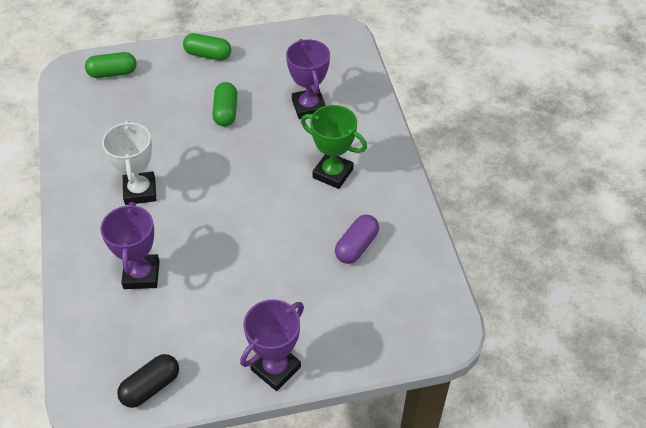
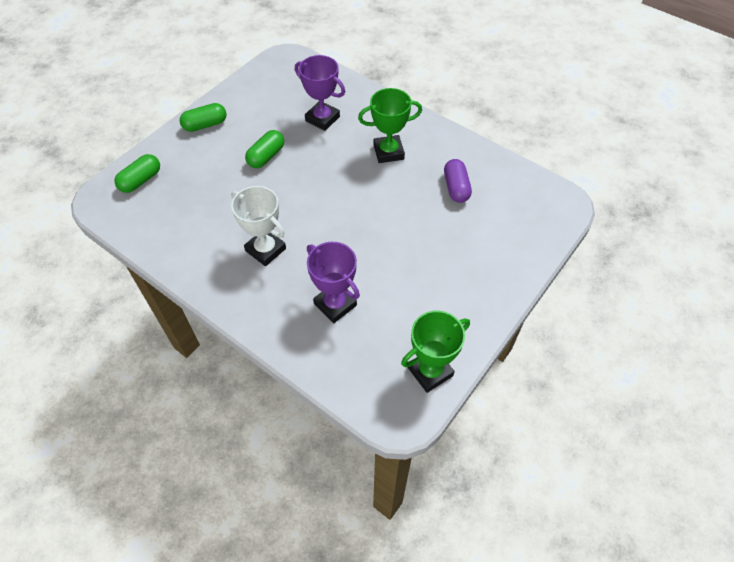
camera: 40 degrees left, 5 degrees up
(151, 387) = (430, 371): black capsule -> green trophy
(226, 112) = (266, 156): green capsule -> green capsule turned 75 degrees clockwise
(276, 368) = (494, 297): purple trophy -> none

